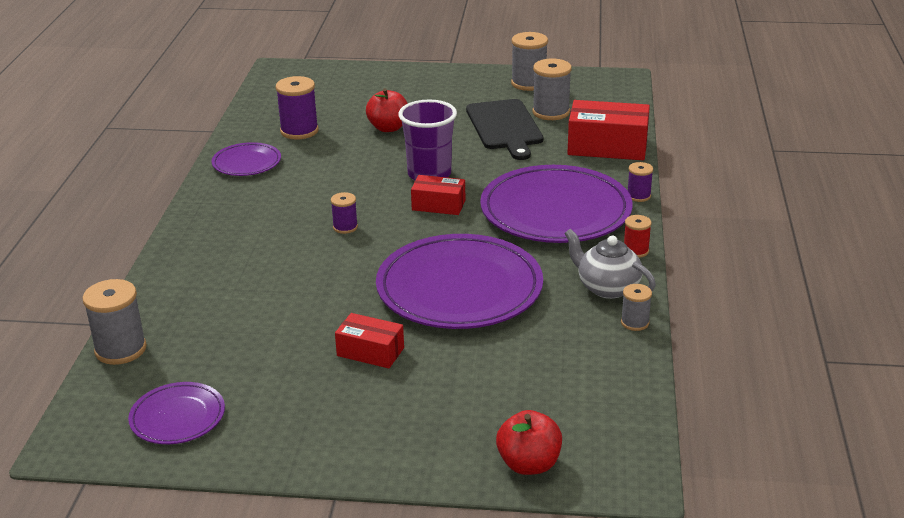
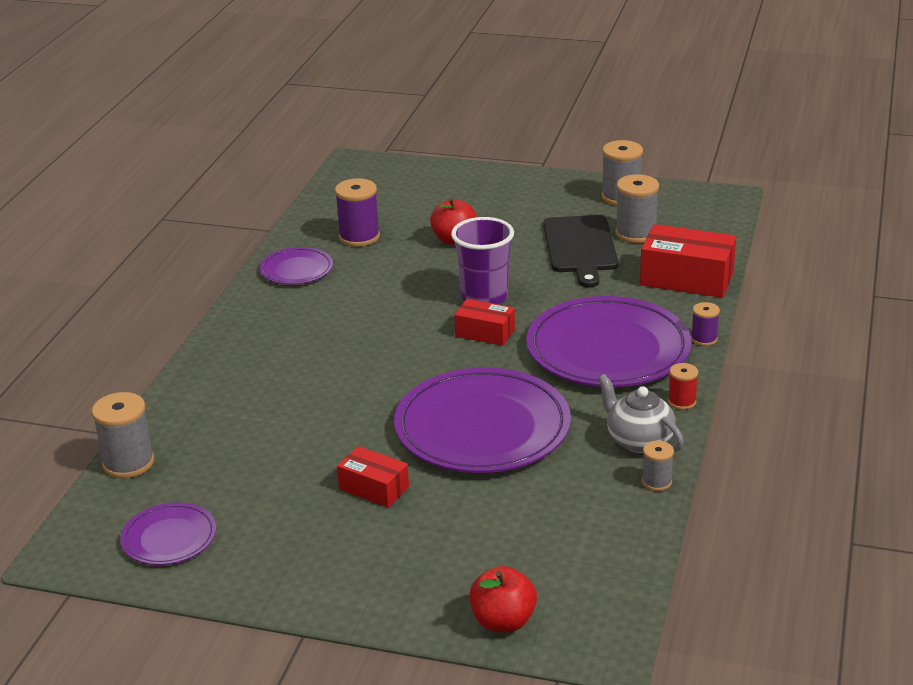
camera: 10 degrees right, 0 degrees up
(345, 227) = (381, 350): purple spool -> none

